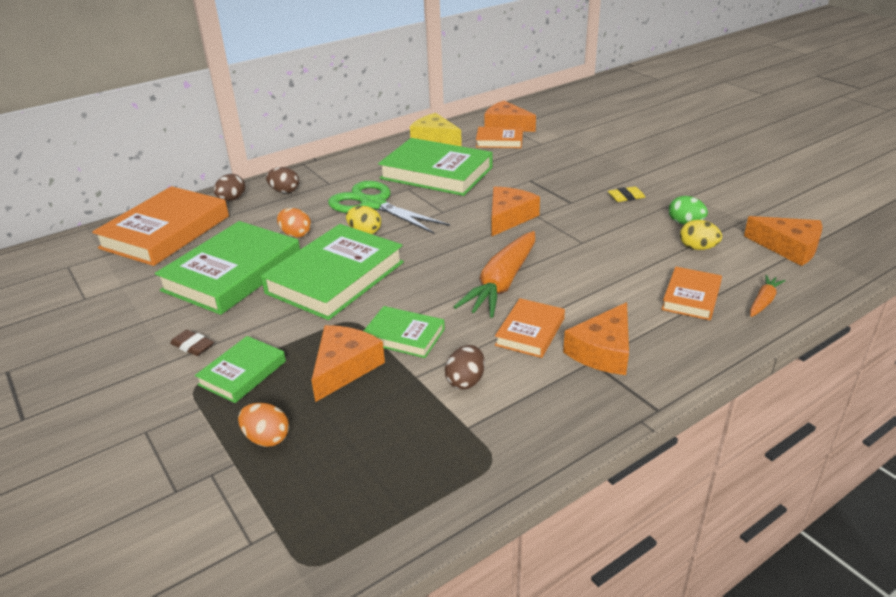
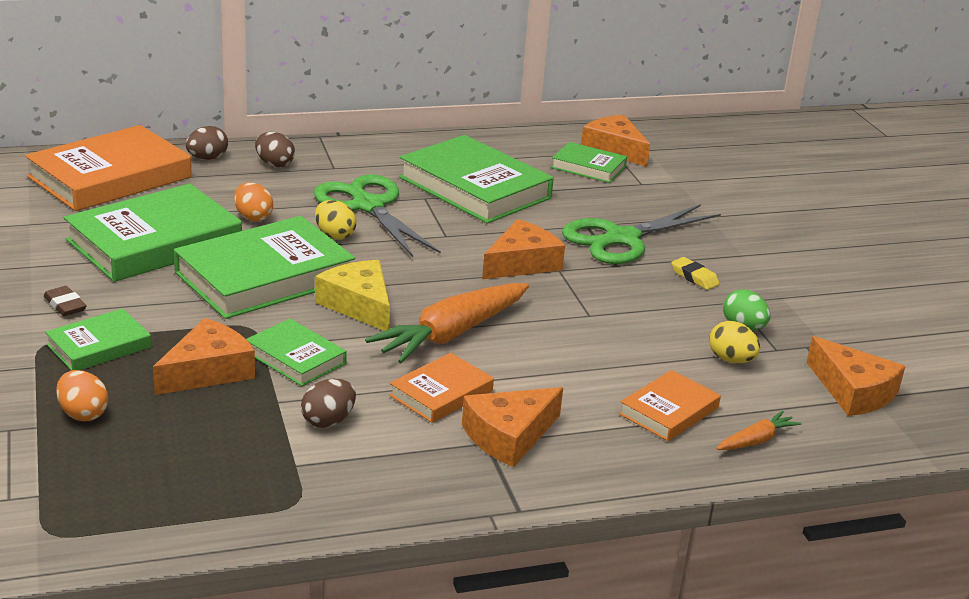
camera: 15 degrees right, 5 degrees down
(434, 139) = (506, 144): yellow cheese -> yellow cheese (359, 305)
(499, 141) = (588, 167): orange book -> green book
(559, 183) = (621, 239): none -> green scissors
(626, 197) = (694, 277): yellow eraser -> yellow eraser turned 45 degrees clockwise

